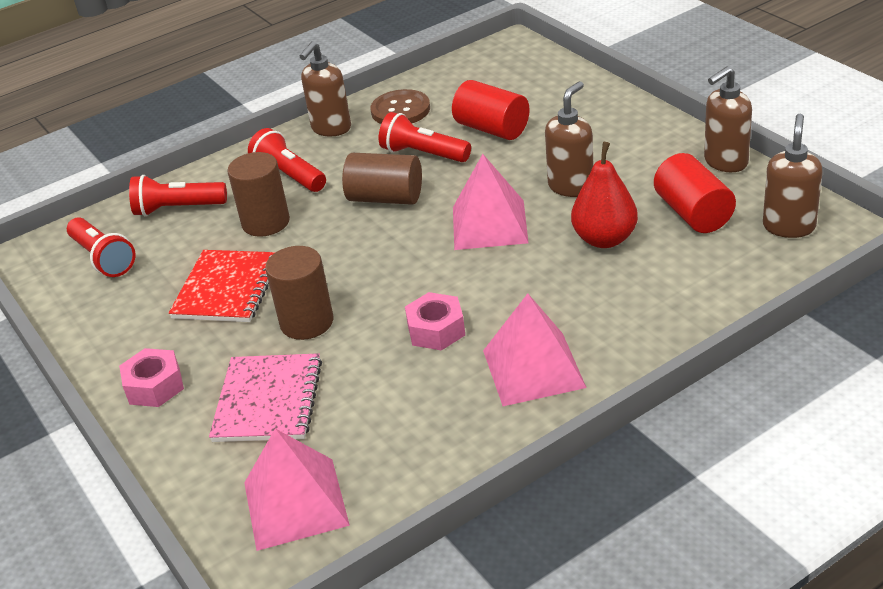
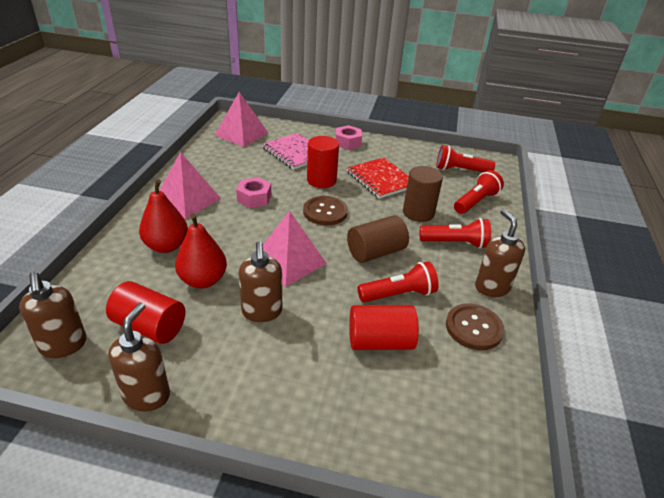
camera: 130 degrees right, 0 degrees up
(307, 322) = (321, 180): brown cylinder -> red cylinder
(371, 269) = (325, 212): none -> brown button
(617, 299) = (166, 246): none -> red pear

